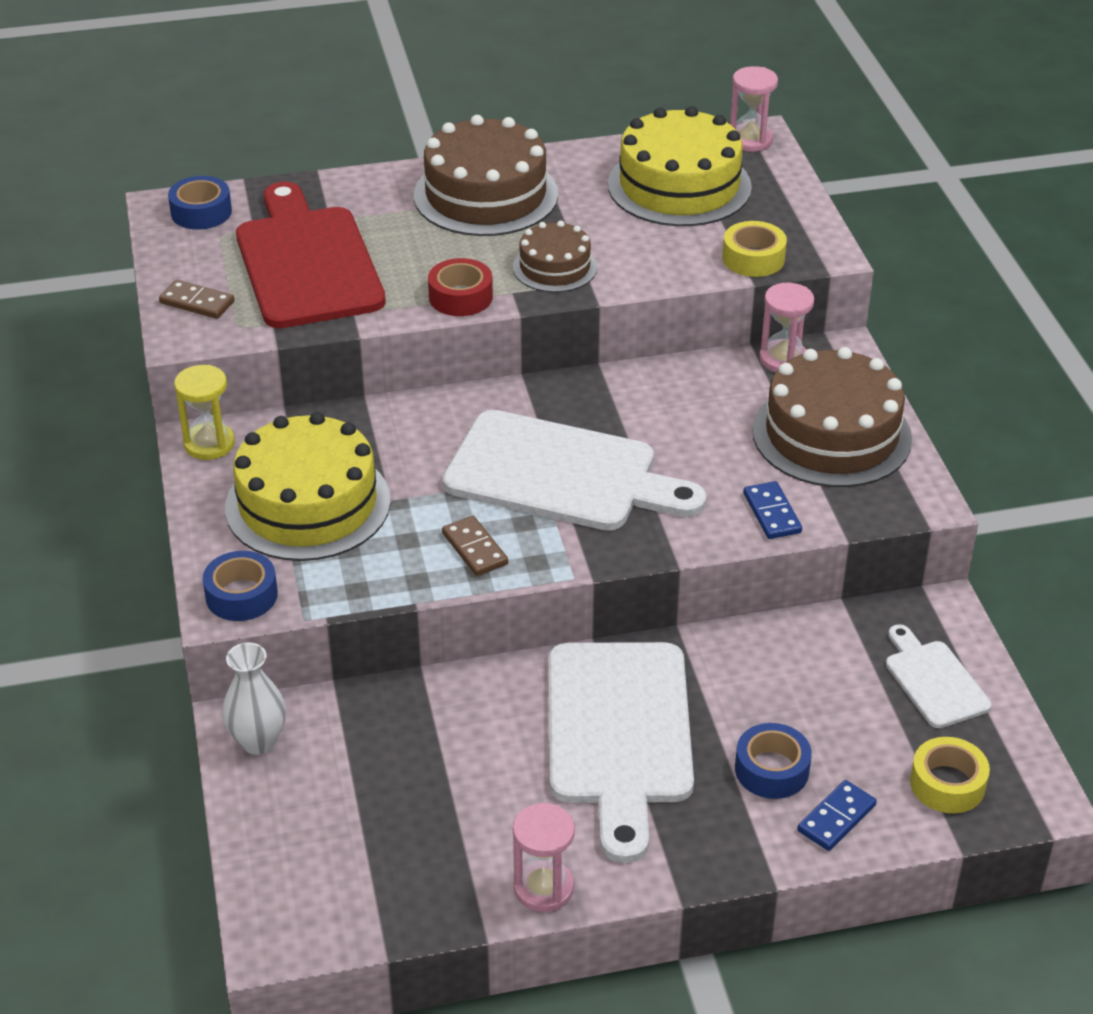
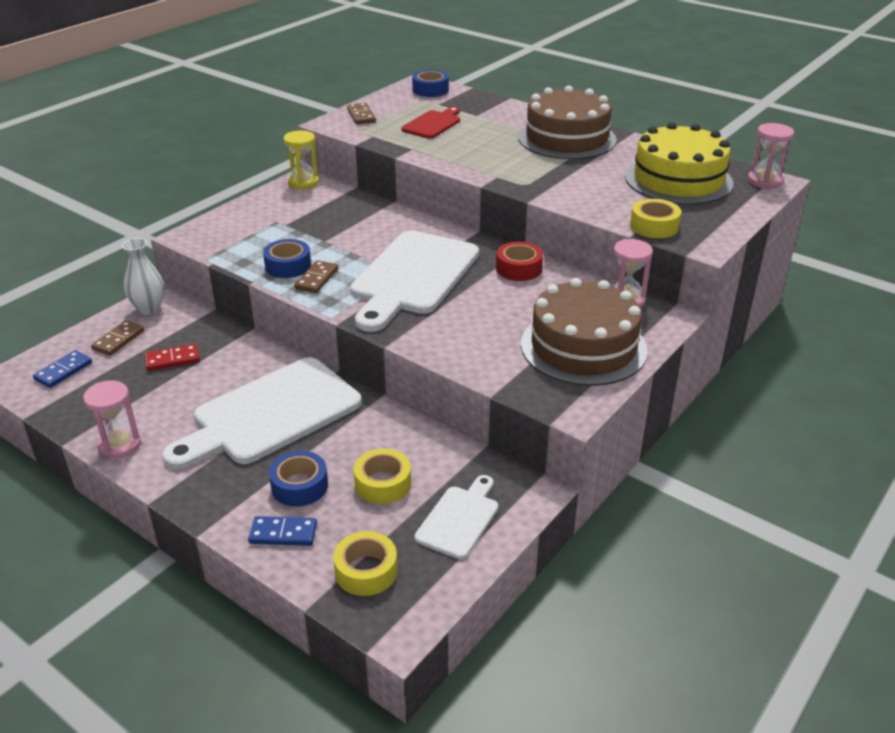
camera: 50 degrees right, 5 degrees down
(241, 595) = (203, 236): blue tape -> blue tape (288, 266)
(302, 800) = (118, 340): none -> brown domino
(306, 262) = (433, 124): red cutting board -> red cutting board, size x0.50
(308, 504) = (292, 222): yellow cake -> none
(410, 768) = (172, 360): none -> red domino
(460, 297) = (469, 166): red tape -> red tape (519, 268)
(555, 267) = (538, 178): brown cake -> none
(561, 474) = (412, 277): white cutting board -> white cutting board turned 45 degrees clockwise
(771, 513) = (477, 357): blue domino -> blue domino (63, 371)
(829, 706) = (383, 483): none -> yellow tape

